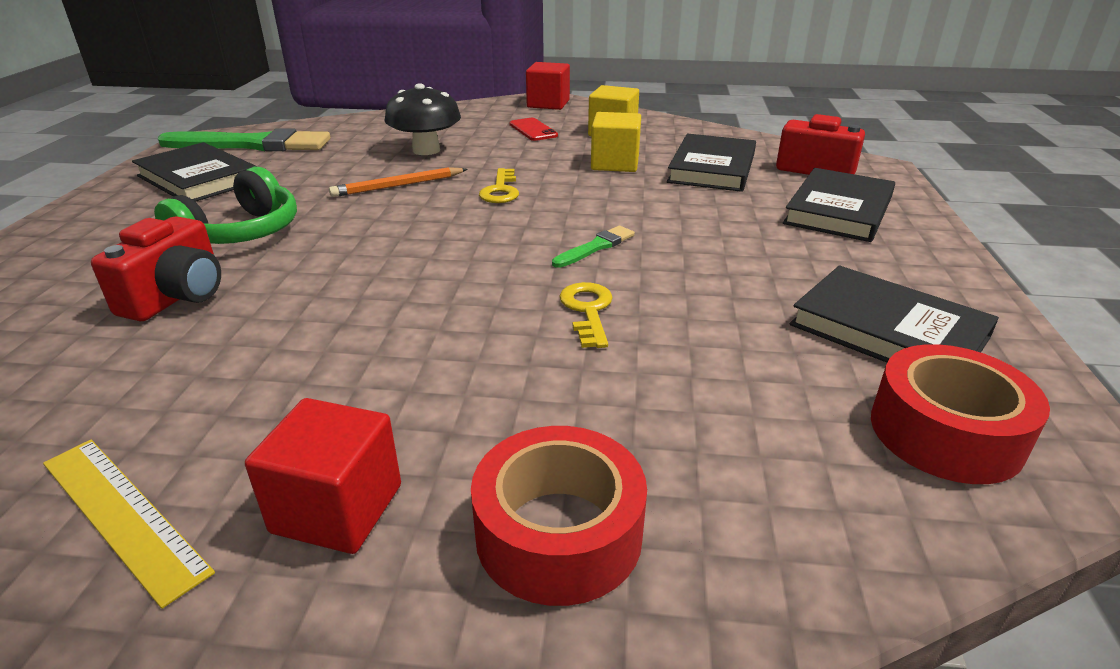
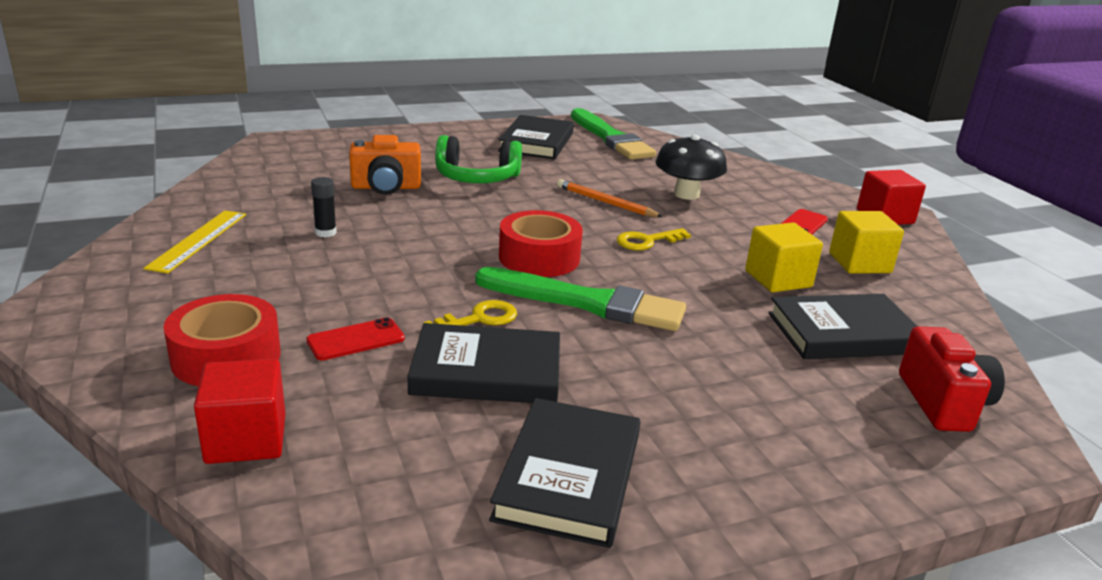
camera: 60 degrees right, 5 degrees down
(177, 297) = (386, 187): red camera -> orange camera
(257, 372) = (325, 232): none -> black glue stick
(337, 508) = (222, 288): red cube -> red cube (246, 439)
(581, 404) = (356, 340): none -> red phone
(595, 247) = (587, 303): green brush -> green brush, size x2.19
(838, 210) = (832, 428): black book -> black book (486, 371)
(945, 432) = (414, 515): red tape -> red tape (539, 257)

